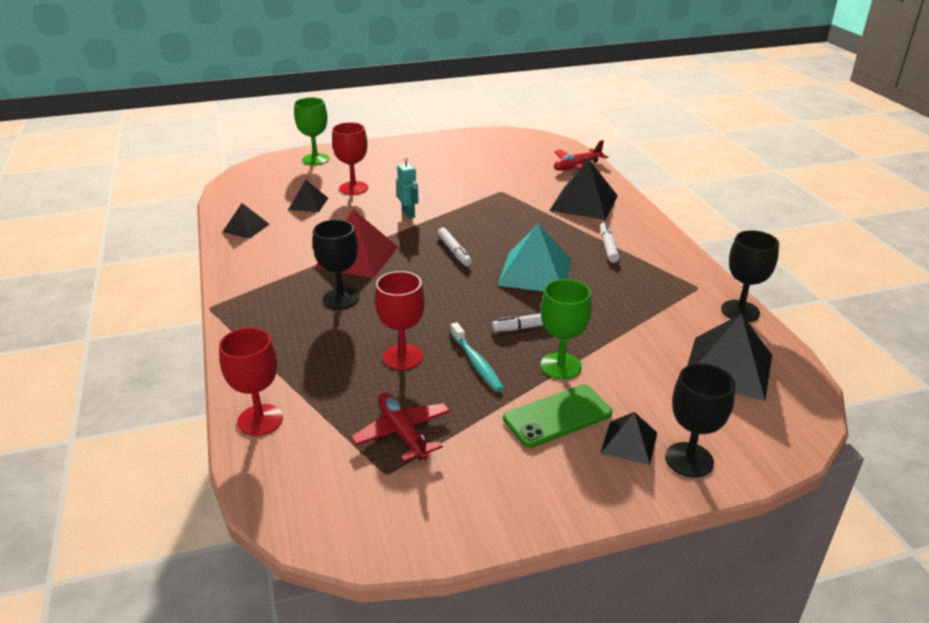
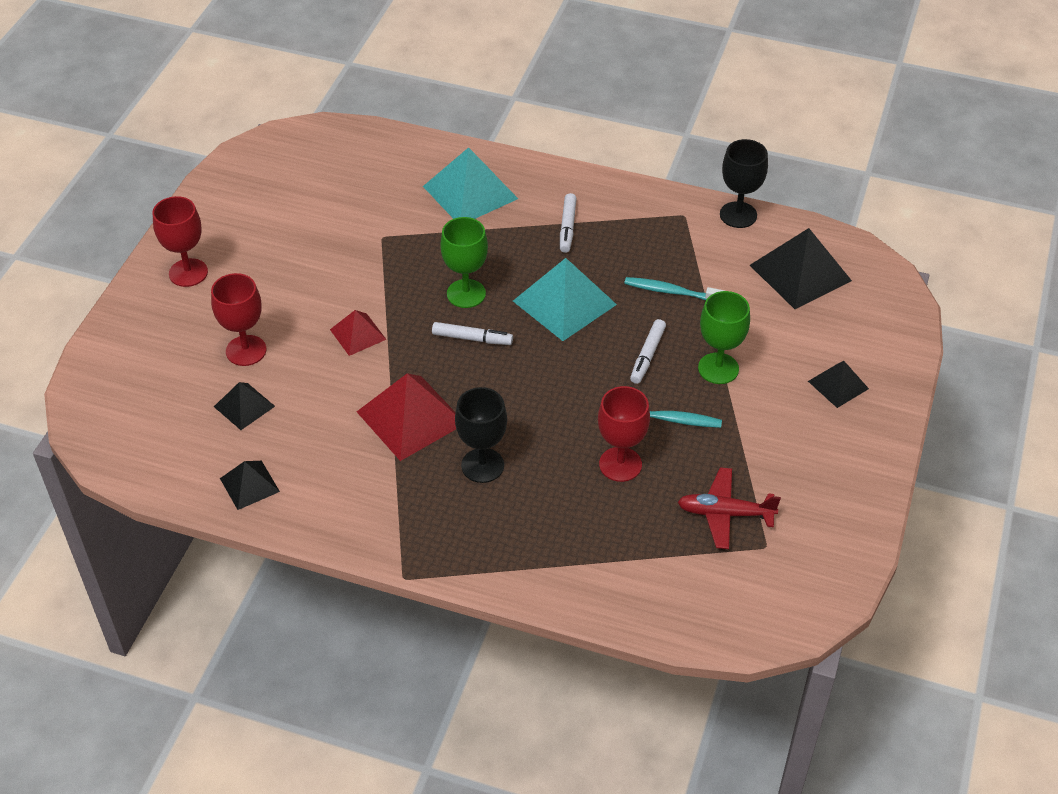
camera: 55 degrees left, 15 degrees up
(260, 420) = (633, 603): red goblet -> red goblet (188, 273)
(315, 159) = (126, 350): green goblet -> green goblet (466, 293)
(408, 214) = (357, 334): turquoise robot -> red pyramid
(557, 416) = (778, 407): green phone -> none
(577, 167) = (389, 150): red plane -> none
(584, 202) = (470, 192): black pyramid -> turquoise pyramid
(608, 246) = (567, 227): white marker -> white marker turned 120 degrees counterclockwise
(611, 312) = (671, 292): none -> turquoise toothbrush
(689, 460) = (879, 364): black goblet -> none

